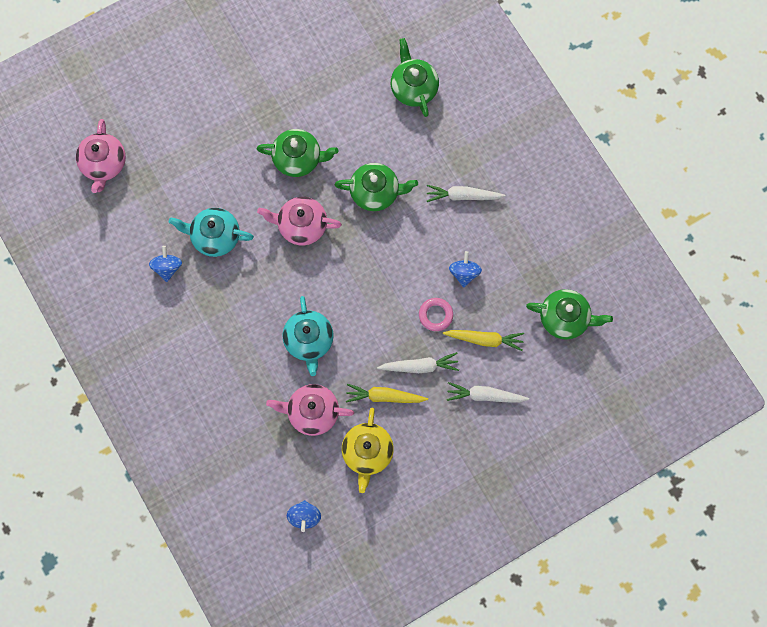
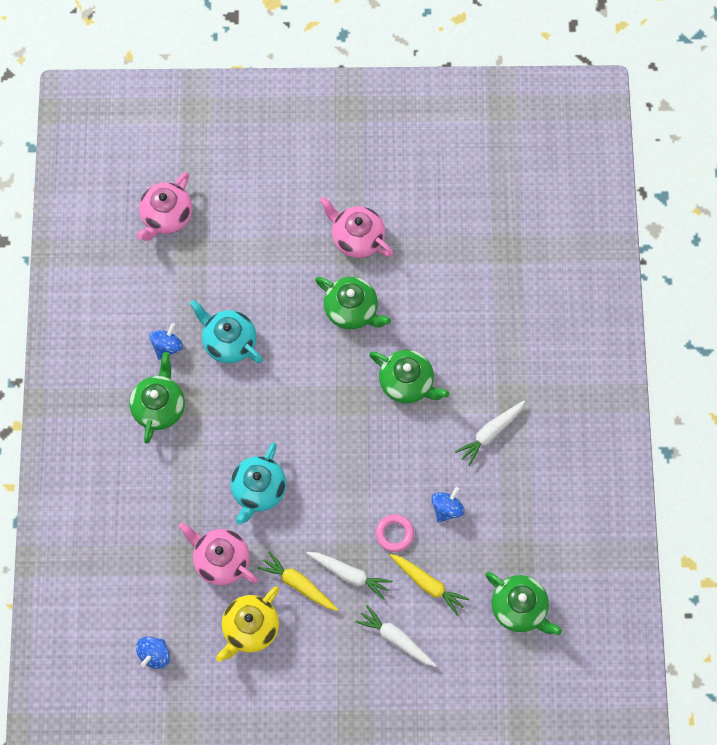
camera: 30 degrees right, 5 degrees down
(301, 225) = (316, 376): pink teapot -> pink teapot (357, 238)
(413, 88) = (505, 301): green teapot -> green teapot (159, 406)
(463, 196) = (490, 433): white carrot -> white carrot turned 75 degrees counterclockwise

